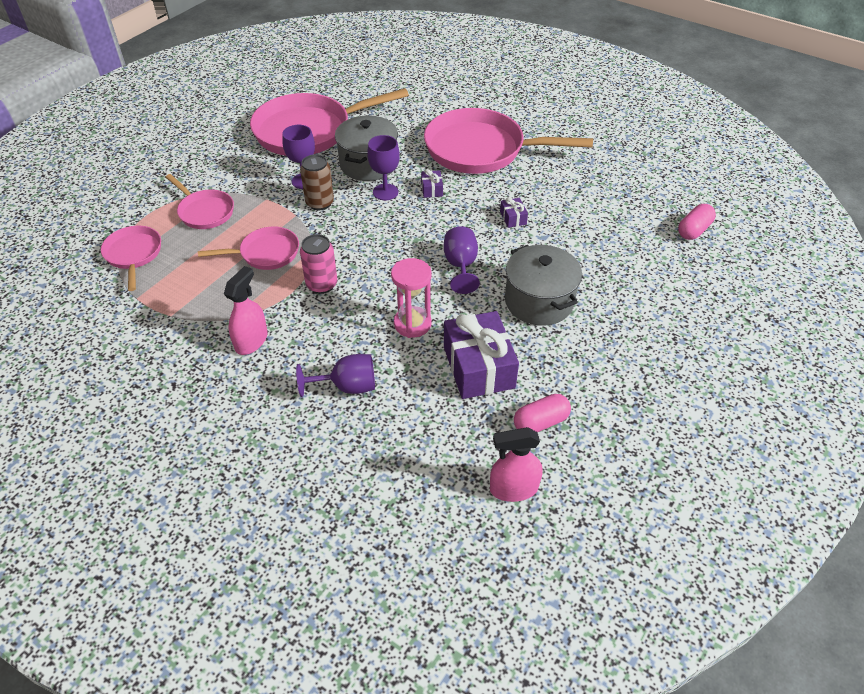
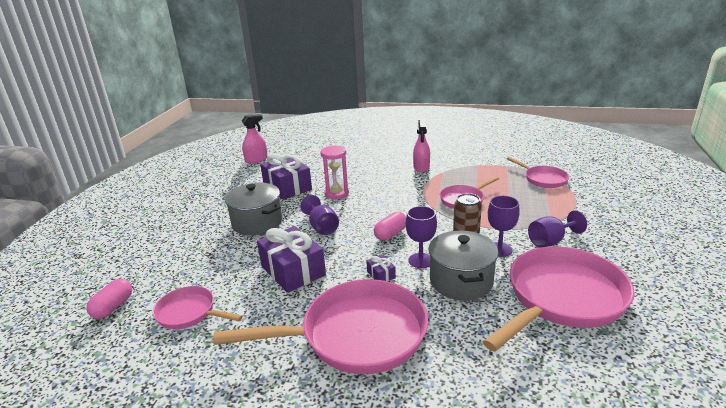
camera: 160 degrees right, 20 degrees down
(204, 212) = (541, 209): pink pan -> pink pan (189, 313)
(321, 284) = (409, 195): pink can -> none
(347, 386) = (354, 166): purple goblet -> purple goblet (550, 241)
(513, 218) = (293, 270): purple gift -> purple gift, size x2.31
(540, 422) = (247, 178): pink capsule -> pink capsule (390, 234)

